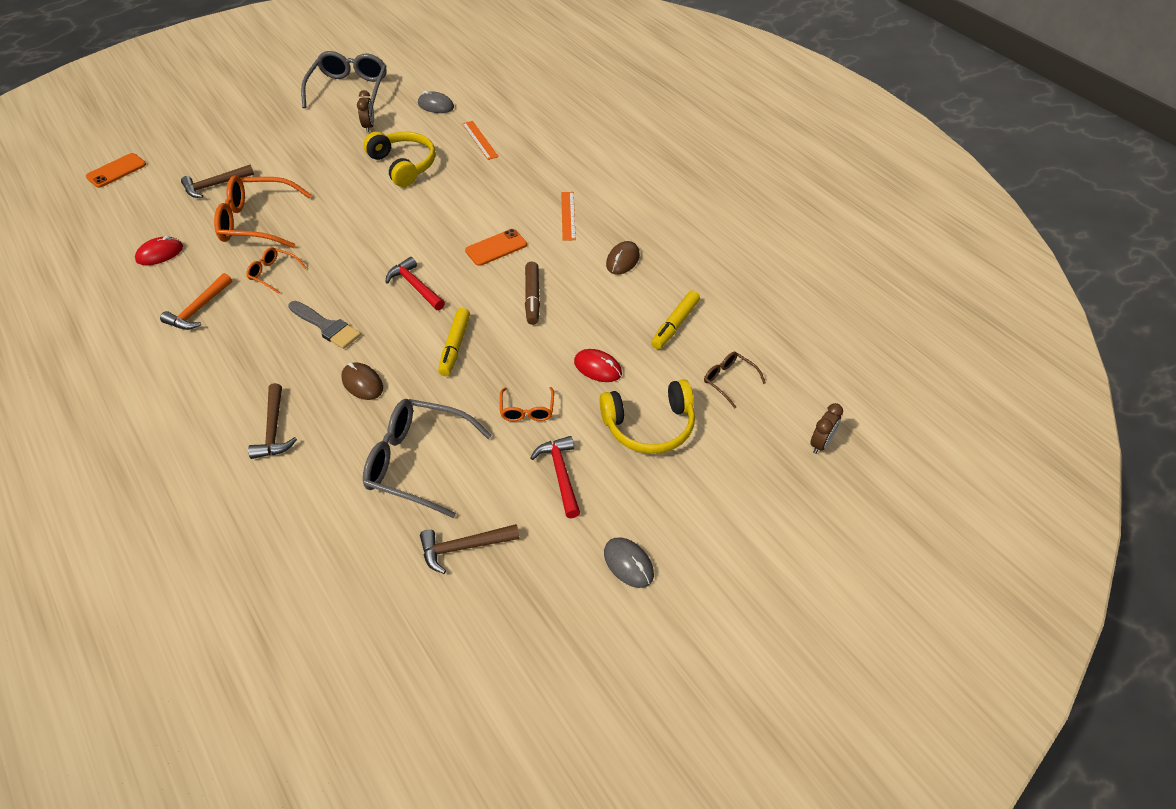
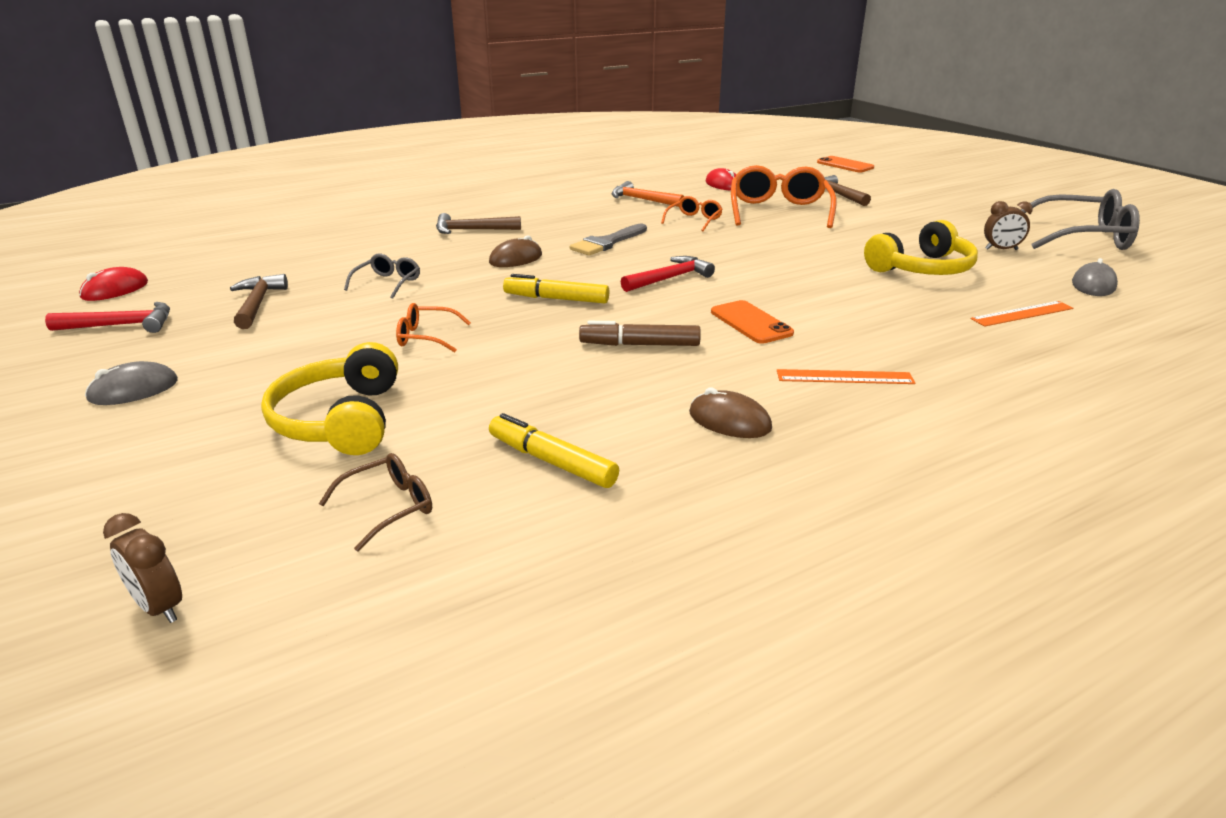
camera: 95 degrees right, 20 degrees down
(417, 462) = (388, 283): grey glasses -> grey glasses, size x0.50
(561, 474) = (308, 354): red hammer -> red hammer (121, 325)
(598, 368) = (479, 386): red mouse -> red mouse (115, 290)

